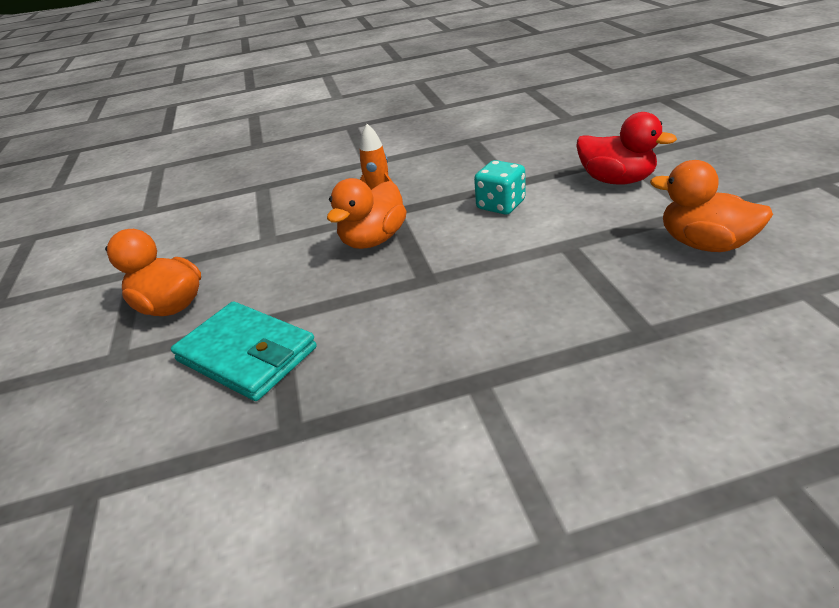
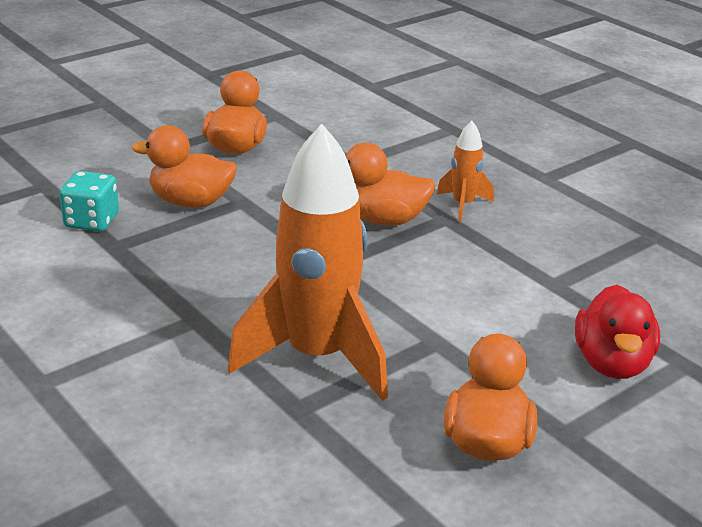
camera: 60 degrees right, 5 degrees down
(247, 354) = (191, 202): turquoise wallet -> orange duck
(500, 205) = (497, 285): turquoise dice -> turquoise dice (91, 221)
(570, 309) = (317, 357): none -> orange rocket

